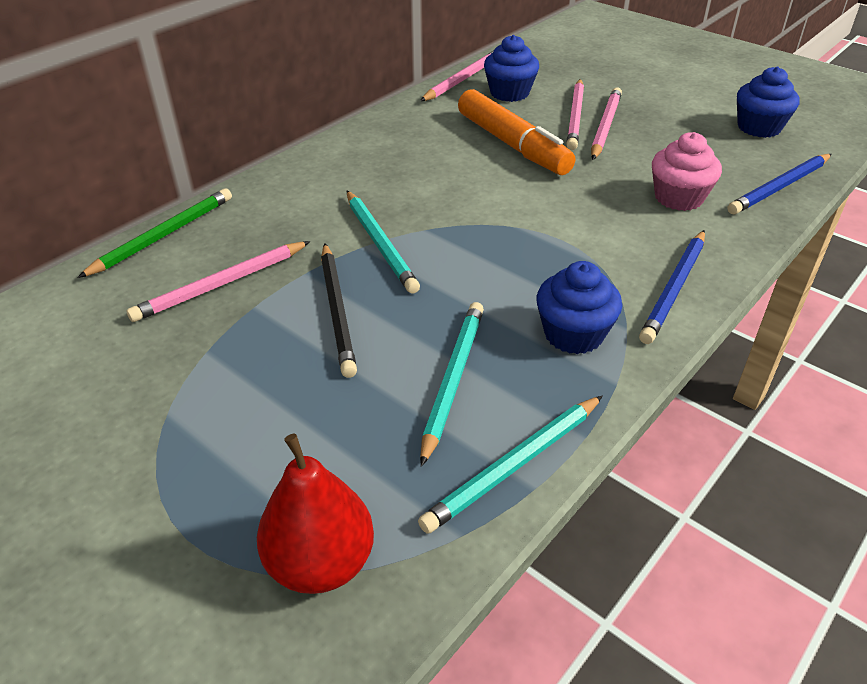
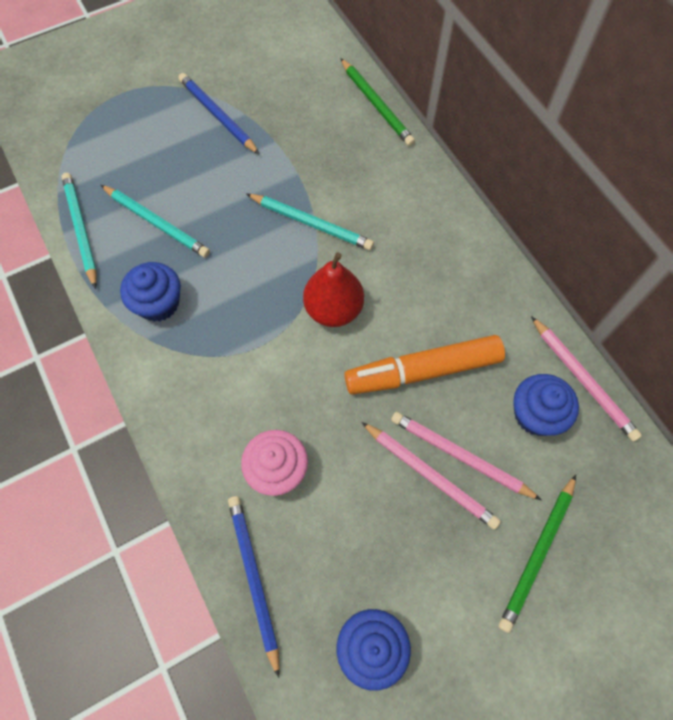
camera: 110 degrees right, 25 degrees up
(221, 284) = (306, 128): pink pencil -> none
(321, 562) = (77, 137): red pear -> red pear (333, 309)
(337, 311) = (249, 182): black pencil -> none
(380, 243) = (311, 223): turquoise pencil -> turquoise pencil turned 150 degrees counterclockwise
(618, 80) = (537, 553): none -> green pencil
(674, 288) = (168, 392): blue pencil -> blue pencil (218, 115)

